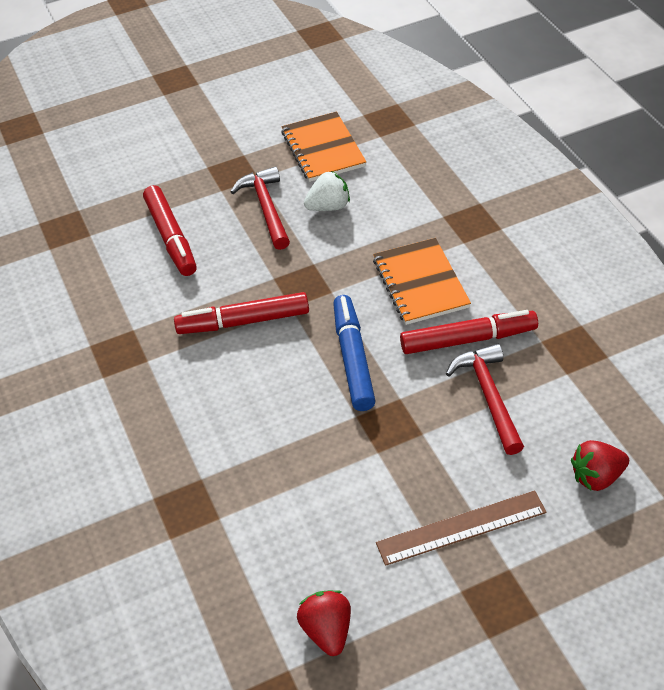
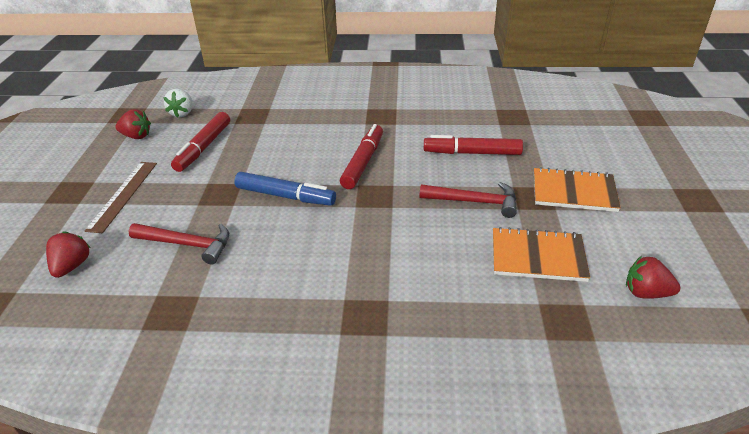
camera: 115 degrees right, 10 degrees down
(327, 89) = (646, 293): none -> red strawberry
(329, 207) = (452, 234): white strawberry -> white strawberry (182, 113)
(420, 283) = (321, 253): orange notebook -> orange notebook (574, 192)
(468, 340) = (243, 255): red marker -> red marker (203, 147)

